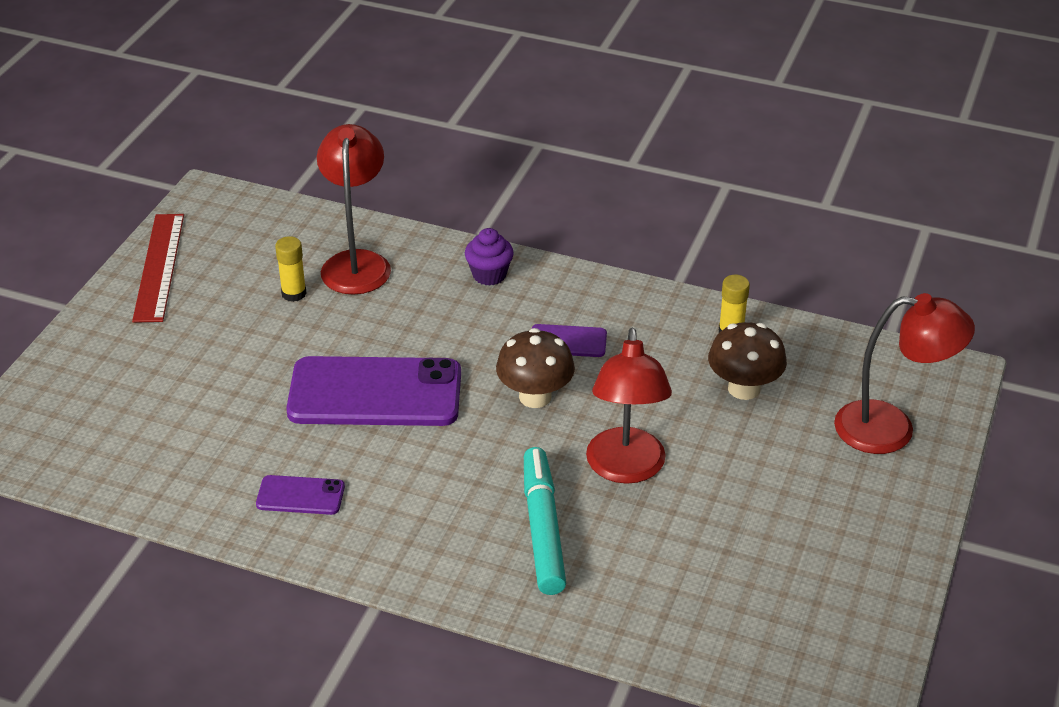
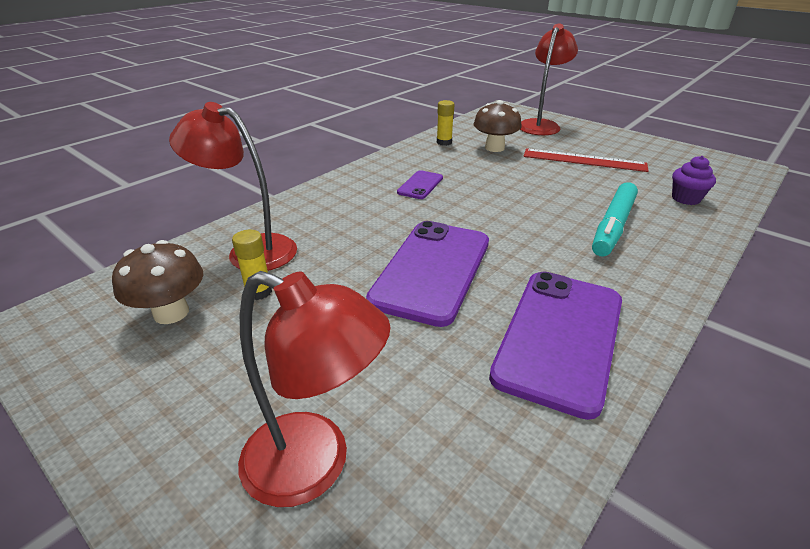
camera: 70 degrees left, 5 degrees down
(159, 267) = (106, 387): red ruler -> red ruler (584, 160)
(300, 495) = (559, 337): purple phone -> purple phone, size x2.15
(489, 275) = (325, 198): purple cupcake -> purple cupcake (686, 198)
(535, 397) = (471, 205): brown mushroom -> brown mushroom (171, 313)
(543, 528) = (612, 226): turquoise marker -> turquoise marker turned 75 degrees counterclockwise
(626, 469) = (556, 190): red lamp -> red lamp (315, 465)

